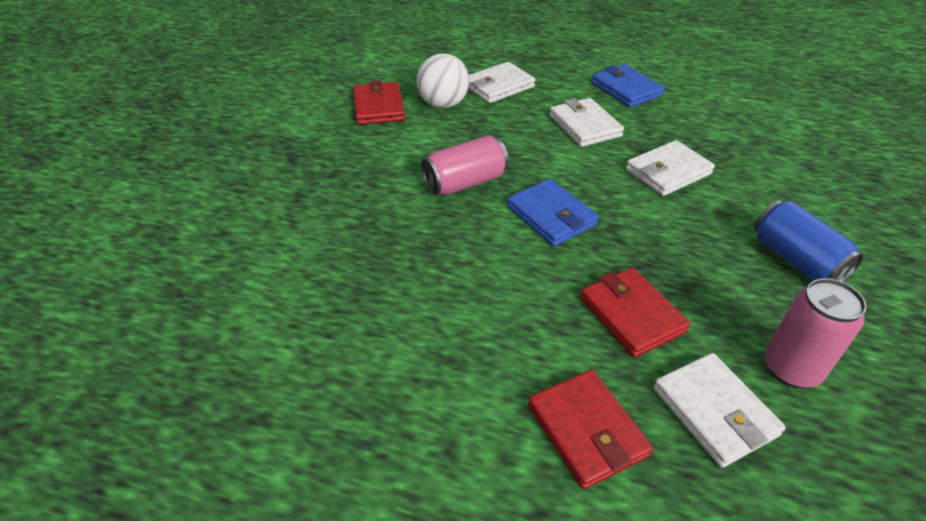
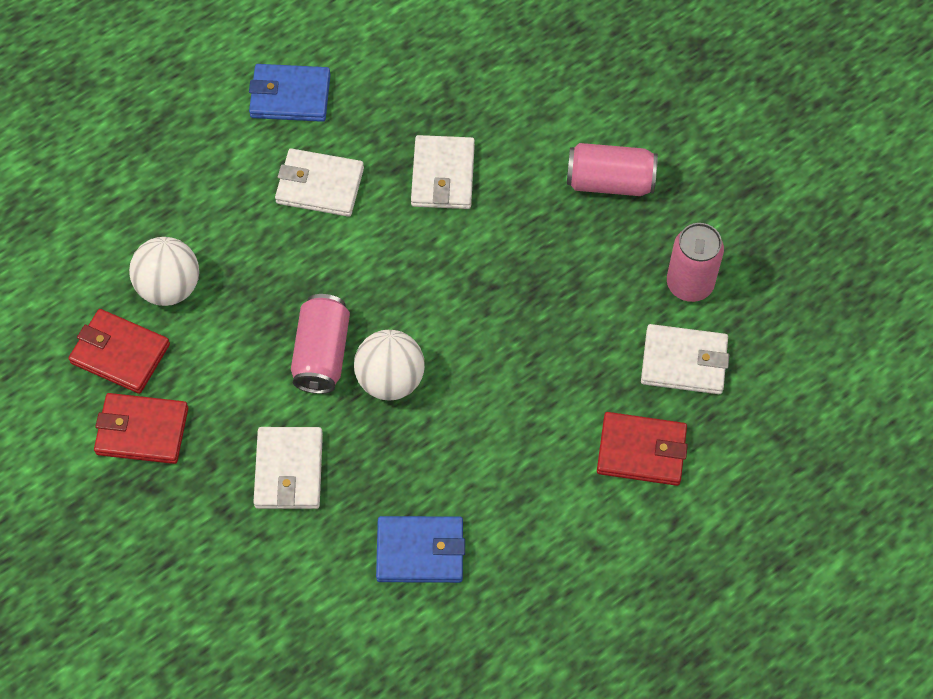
camera: 55 degrees left, 20 degrees up
(481, 224) = (390, 379): none -> white ball
(498, 86) = (179, 209): white wallet -> white wallet (289, 470)
(551, 216) = (424, 316): blue wallet -> blue wallet (420, 551)
(631, 315) = (572, 343): red wallet -> red wallet (142, 430)
(796, 260) = (610, 181): blue can -> pink can

